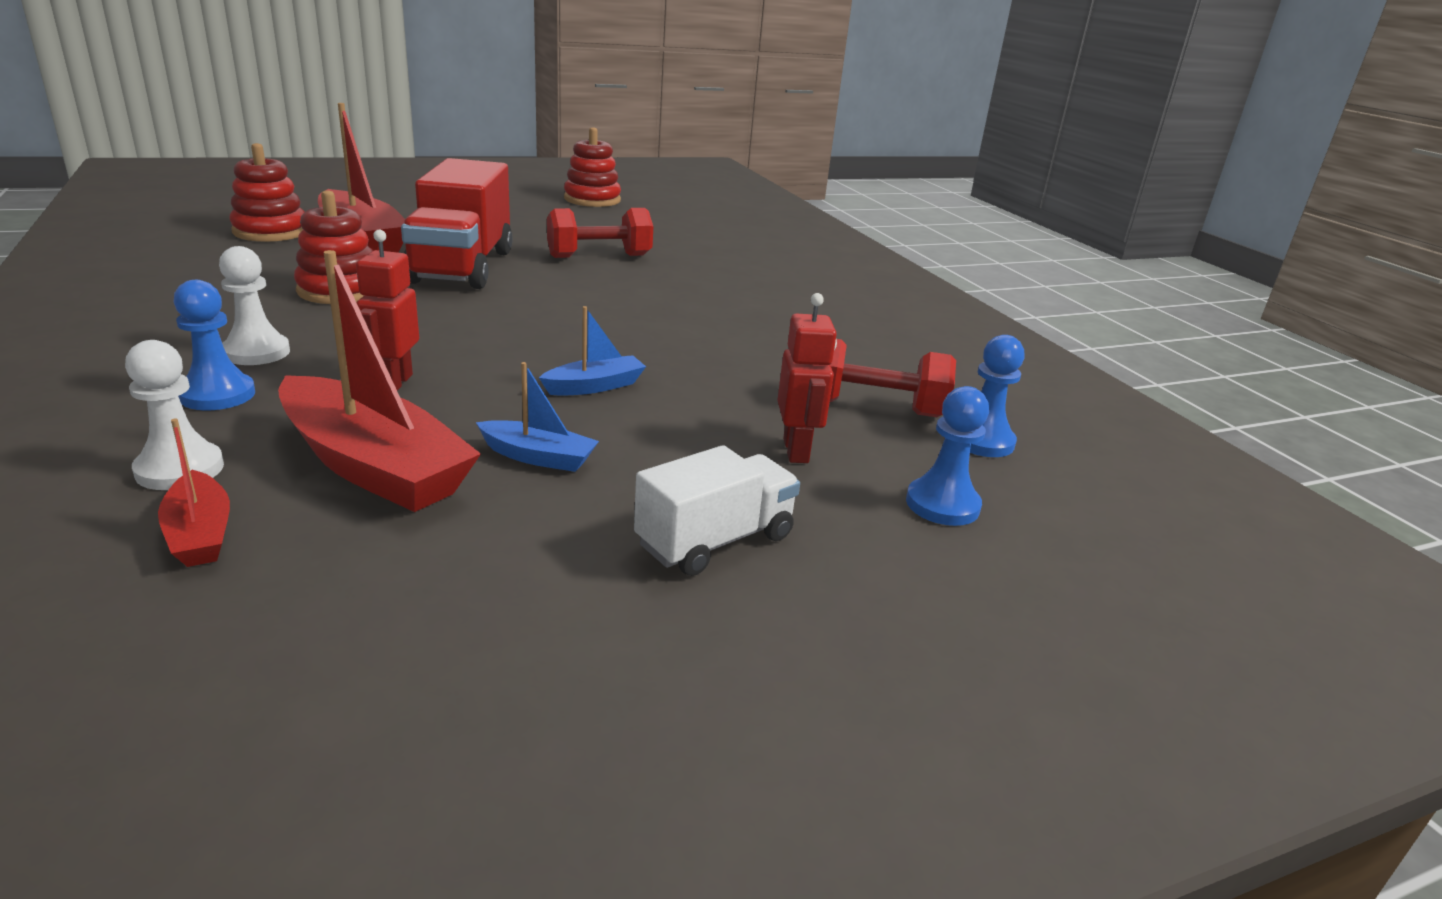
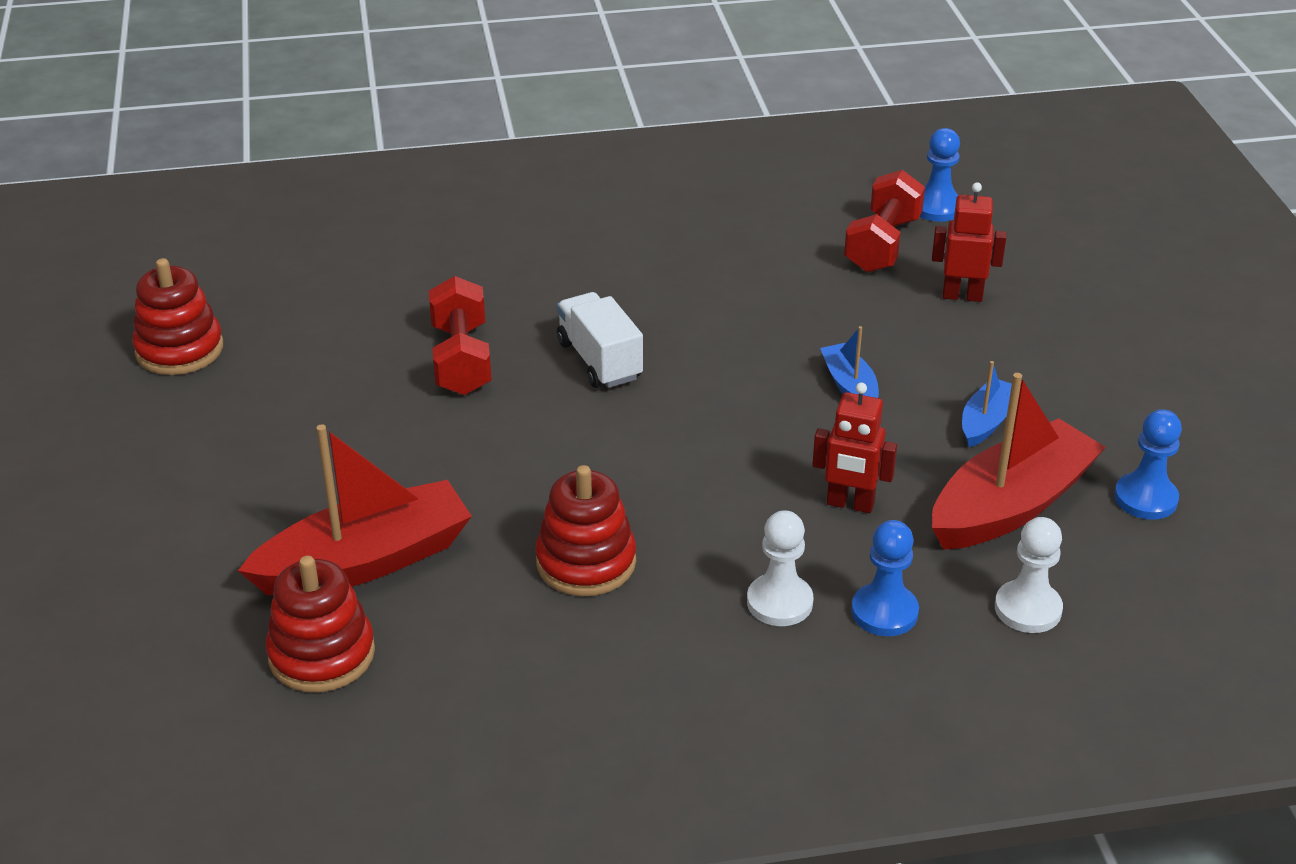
camera: 75 degrees left, 10 degrees up
(200, 533) = (1119, 581): red boat -> none
(461, 267) = (498, 469): red truck -> none
(715, 541) = (1094, 350): white truck -> white truck (599, 360)
(942, 505) = (1034, 248): blue pawn -> blue pawn (1145, 498)

